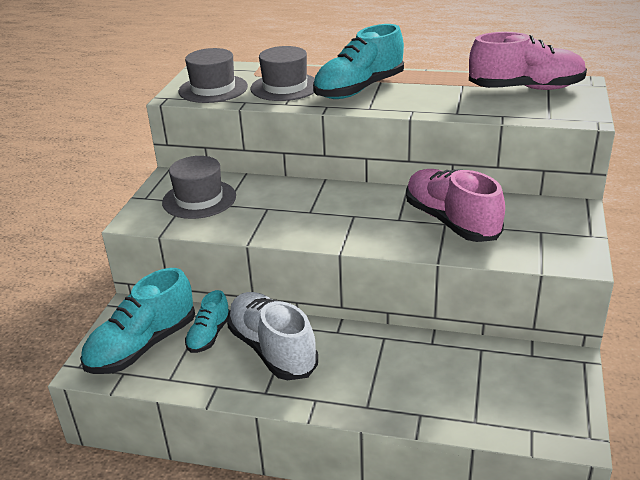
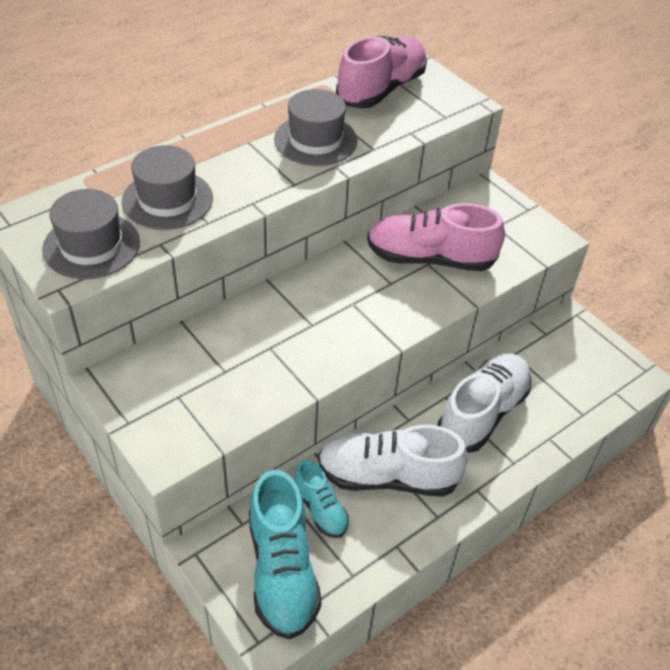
camera: 55 degrees left, 15 degrees up
(199, 199) = (188, 384): grey hat -> grey hat (315, 140)
(359, 89) = (246, 163): turquoise shoe -> none
(394, 364) = (482, 413): none -> white shoe

